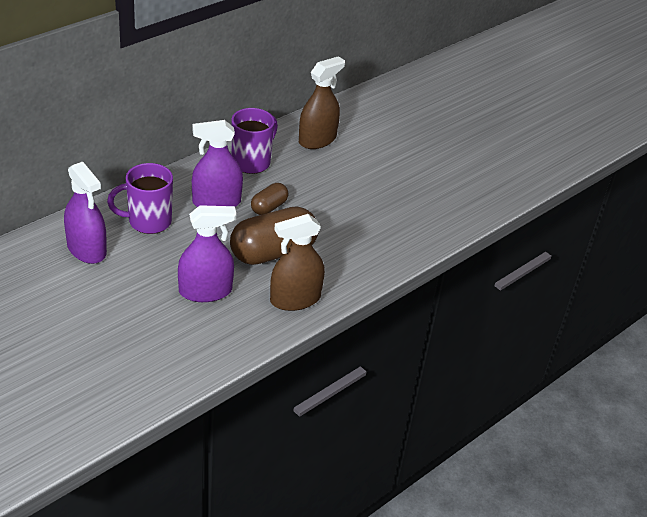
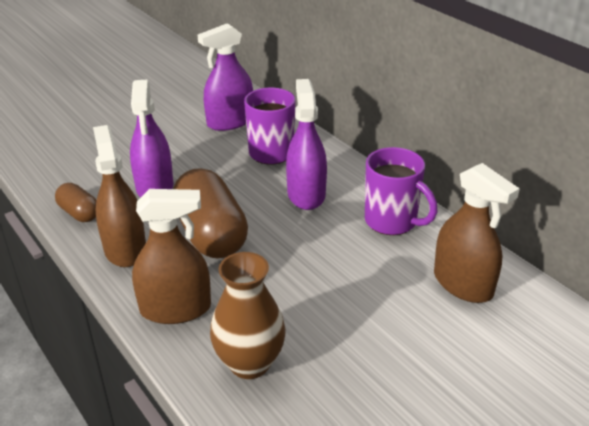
camera: 100 degrees right, 5 degrees down
(269, 207) = (298, 233): brown capsule -> brown capsule (79, 213)
(359, 265) = (175, 309): none -> brown spray bottle
(402, 229) = (250, 363): none -> brown vase

